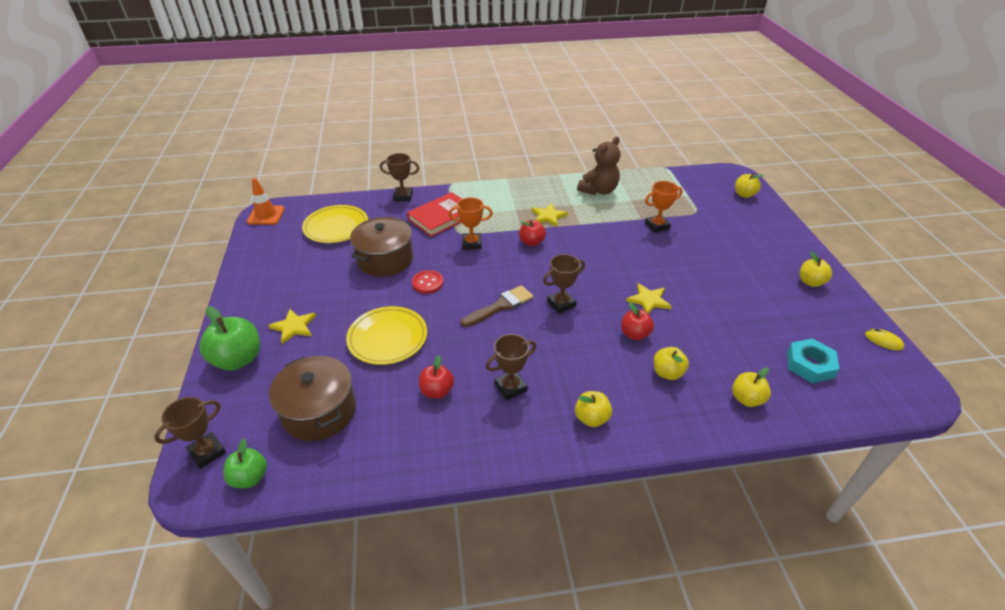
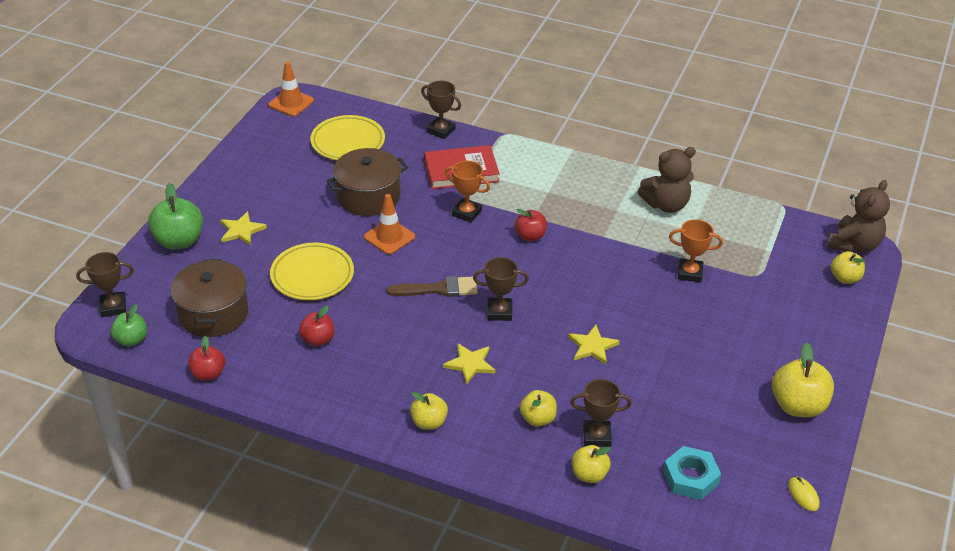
camera: 30 degrees right, 0 degrees up
(427, 283) = (389, 237): red button -> orange traffic cone
(510, 387) = (382, 365): brown trophy -> brown trophy (597, 436)
(548, 216) = (576, 213): yellow star -> yellow star (470, 364)
(634, 334) = (543, 371): red apple -> red apple (208, 374)
(727, 174) = (854, 245): none -> brown teddy bear
(810, 282) = (798, 406): yellow apple -> yellow apple, size x1.64

